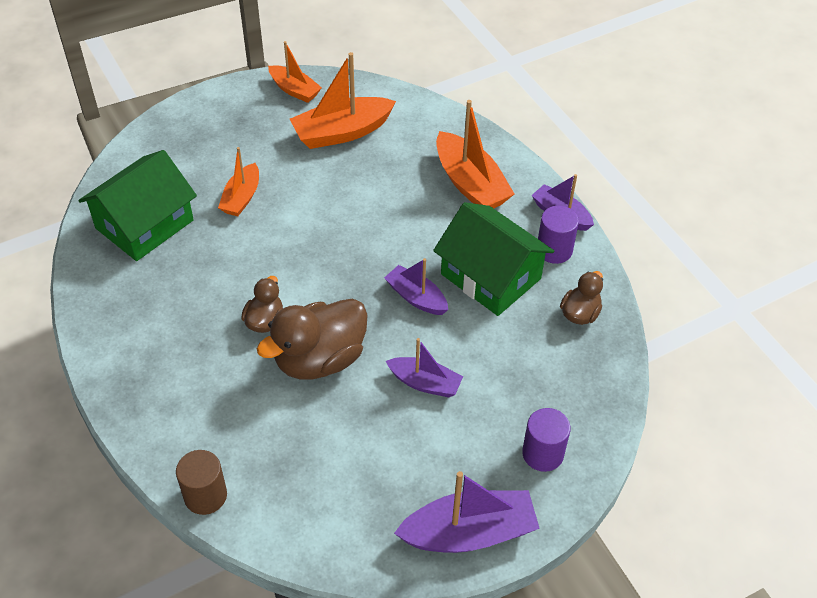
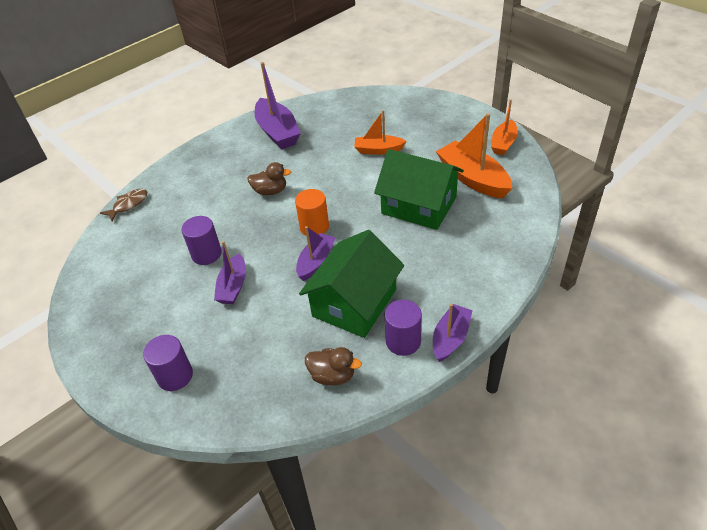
camera: 80 degrees right, 5 degrees down
(144, 224) = (335, 119): green house -> green house (419, 205)
(205, 496) = (128, 205): brown cylinder -> brown fish
(319, 359) = (243, 225): brown duck -> none
(356, 288) = (314, 227): none -> orange cylinder
(356, 405) = (206, 254): none -> purple cylinder
(469, 533) = (100, 343): purple boat -> purple boat (277, 132)
(470, 184) = (456, 266): orange boat -> none

